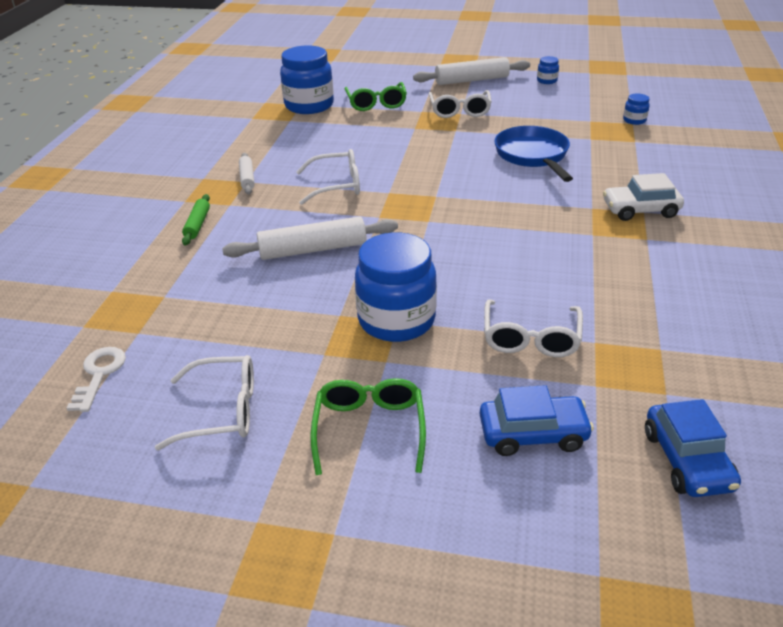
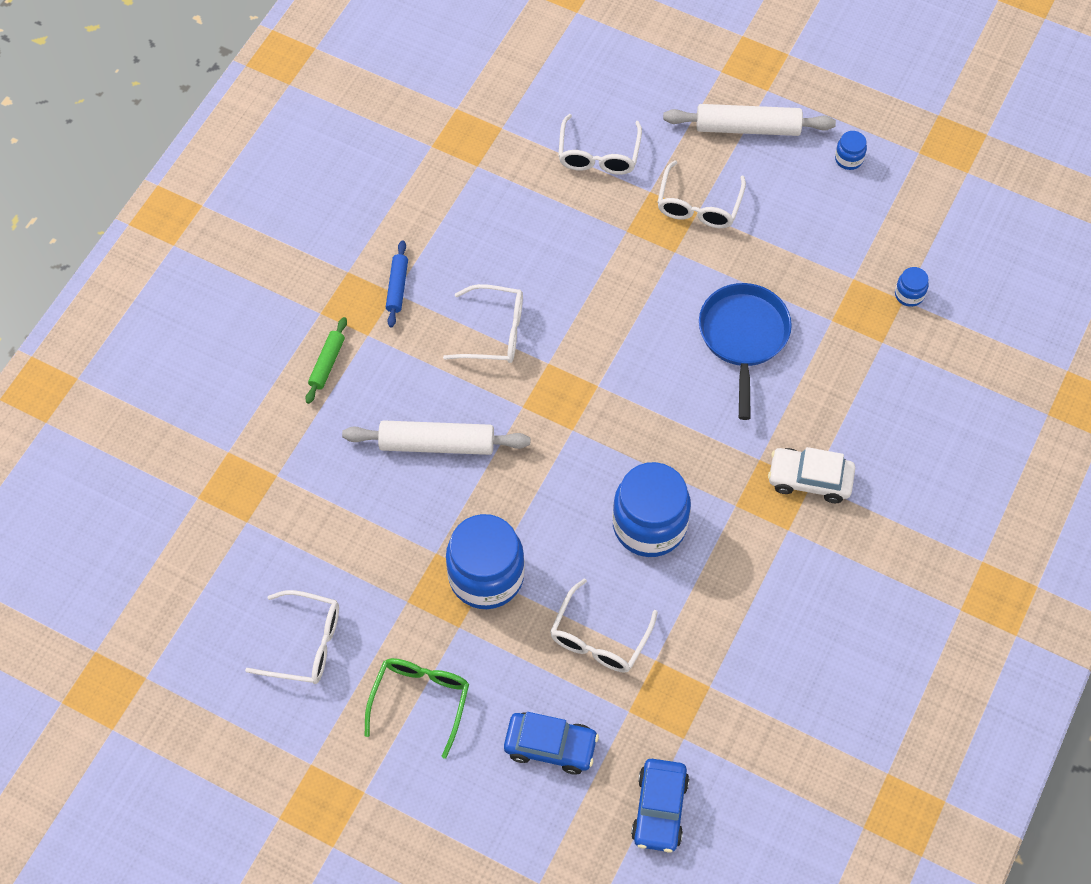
camera: 15 degrees right, 25 degrees up
(99, 374) = (208, 568): white key -> none
(247, 178) = (397, 287): white rolling pin -> blue rolling pin
(309, 105) = (511, 135): blue jar -> blue jar (649, 525)
(376, 103) = (598, 155): green glasses -> white glasses

